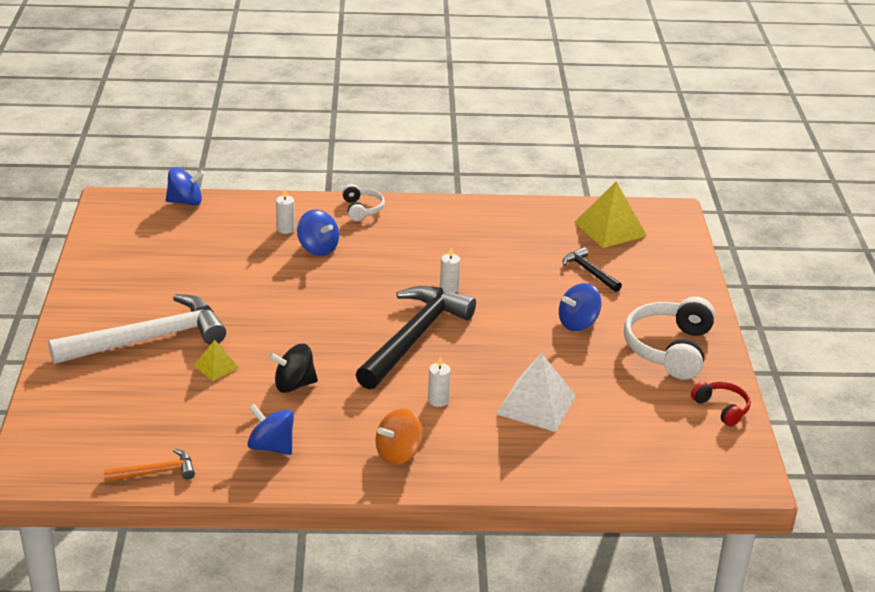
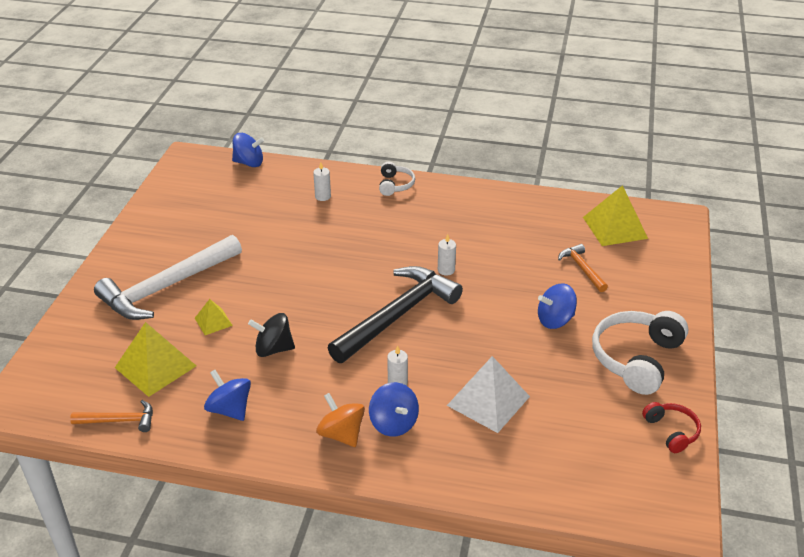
camera: 15 degrees right, 5 degrees up
(148, 339) = (167, 287): white hammer -> white hammer turned 150 degrees clockwise
(171, 417) = (155, 366): none -> yellow pyramid
(318, 248) = (344, 218): blue spinning top -> blue spinning top (393, 423)
(398, 453) = (341, 434): orange spinning top -> orange spinning top turned 75 degrees clockwise
(589, 272) = (582, 269): black hammer -> orange hammer

